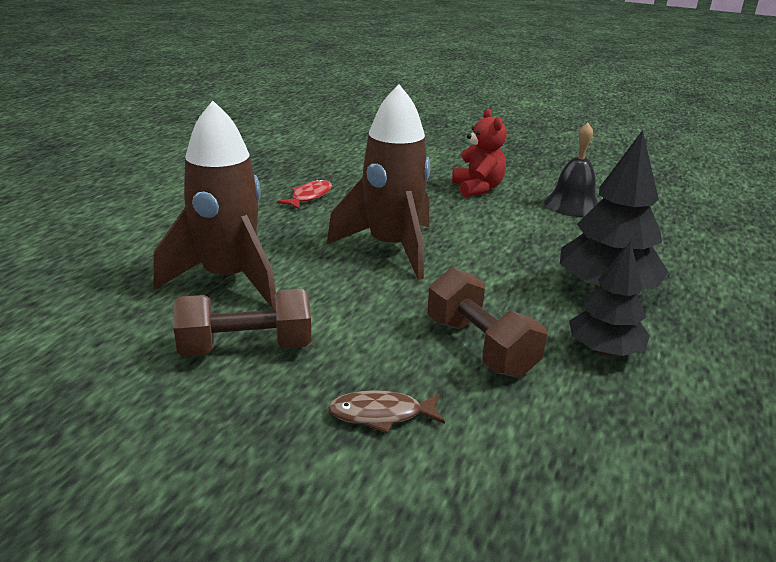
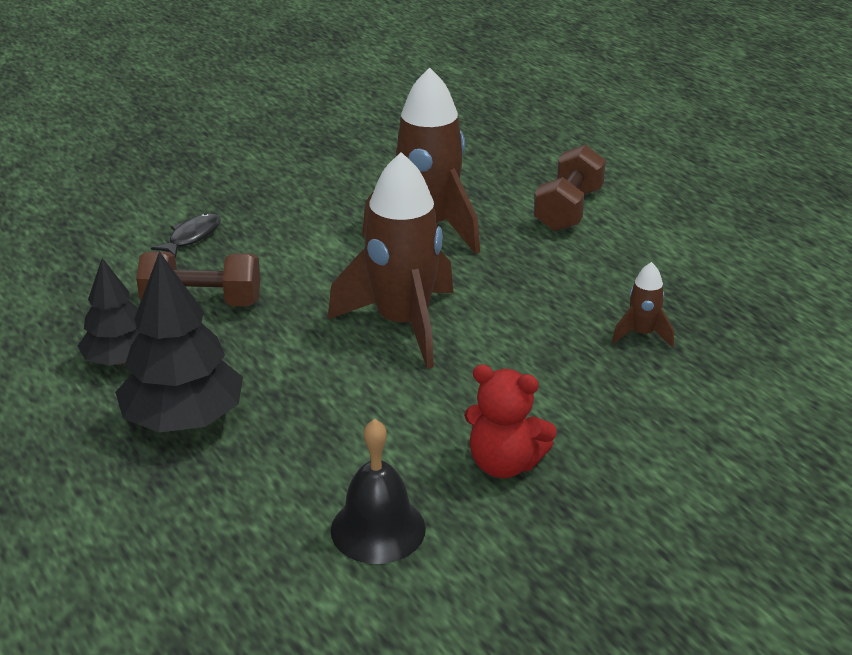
camera: 125 degrees right, 5 degrees up
(246, 348) = (321, 211): brown dumbbell -> brown dumbbell (568, 210)
(308, 178) = (642, 334): none -> brown rocket
(309, 196) = (581, 317): red fish -> none
(381, 414) = (192, 237): brown fish -> black fish

